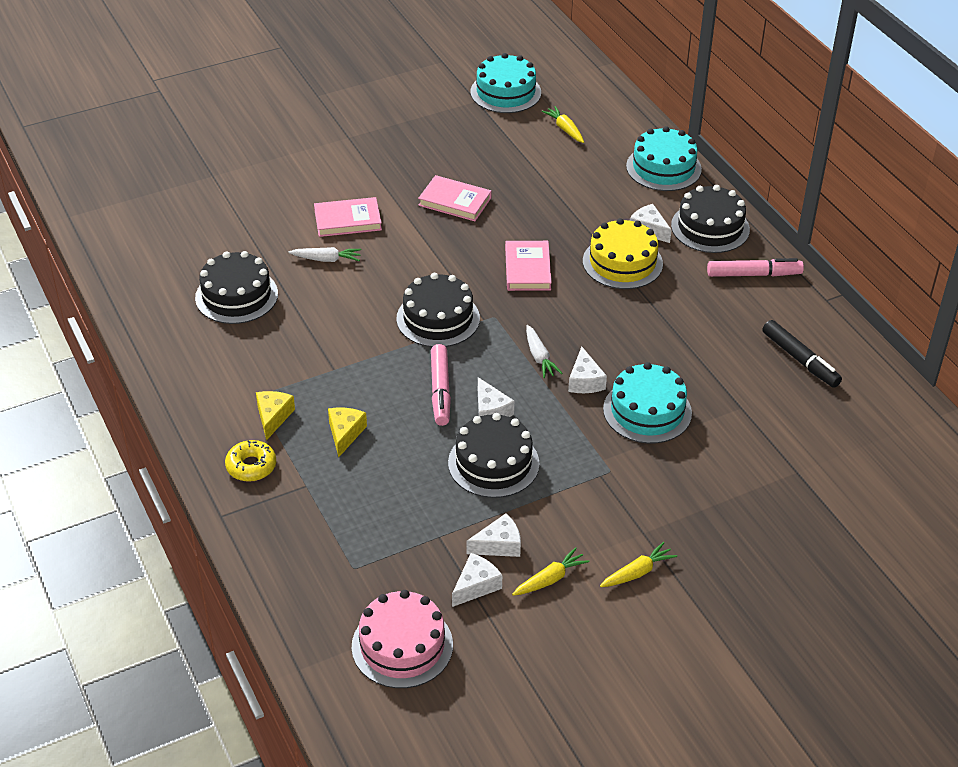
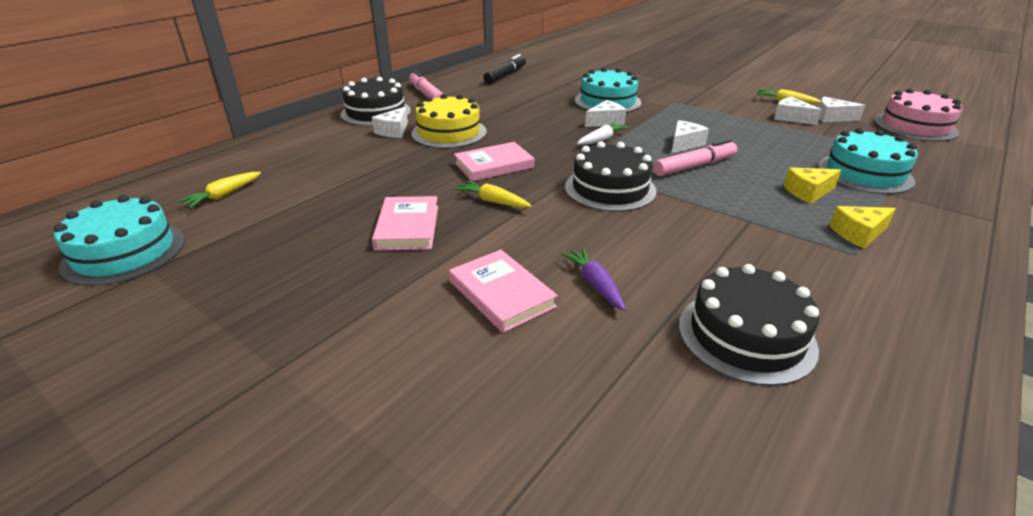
camera: 115 degrees left, 10 degrees down
(251, 466) = (925, 225): yellow donut -> none
(326, 259) = (594, 284): white carrot -> purple carrot
(493, 463) = (730, 133): black cake -> none
(637, 572) = (737, 86): yellow carrot -> yellow carrot (493, 201)
(663, 168) = (290, 139): turquoise cake -> turquoise cake (864, 173)

